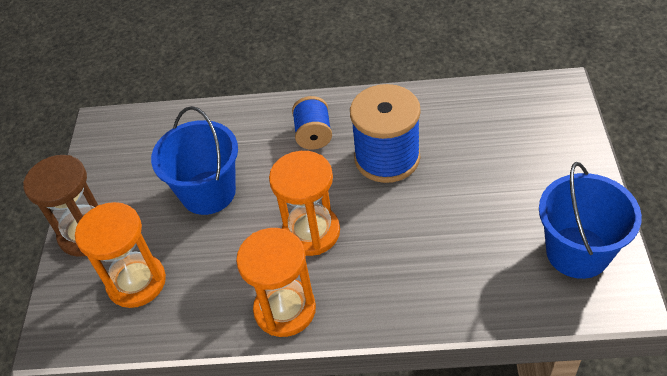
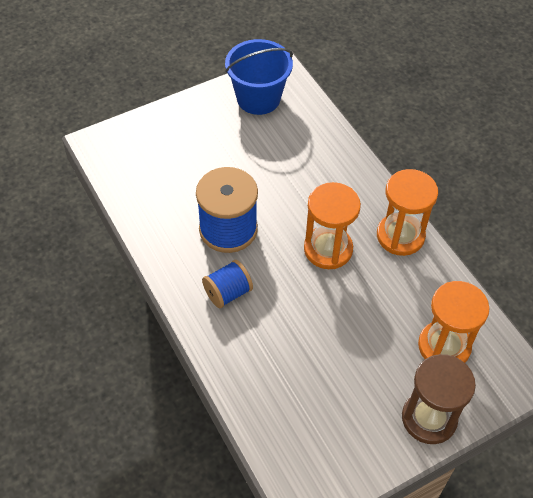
camera: 125 degrees left, 5 degrees up
(208, 192) = (332, 343): blue bucket -> none

